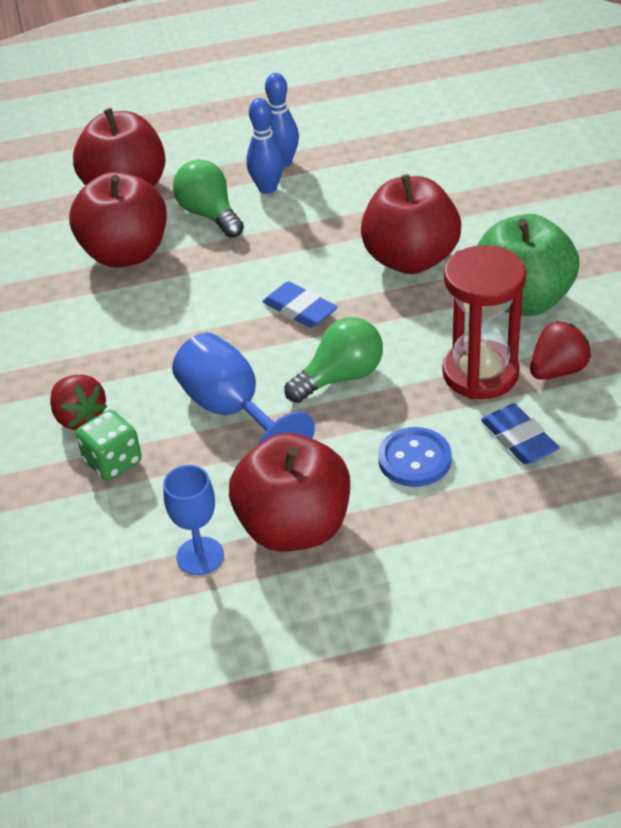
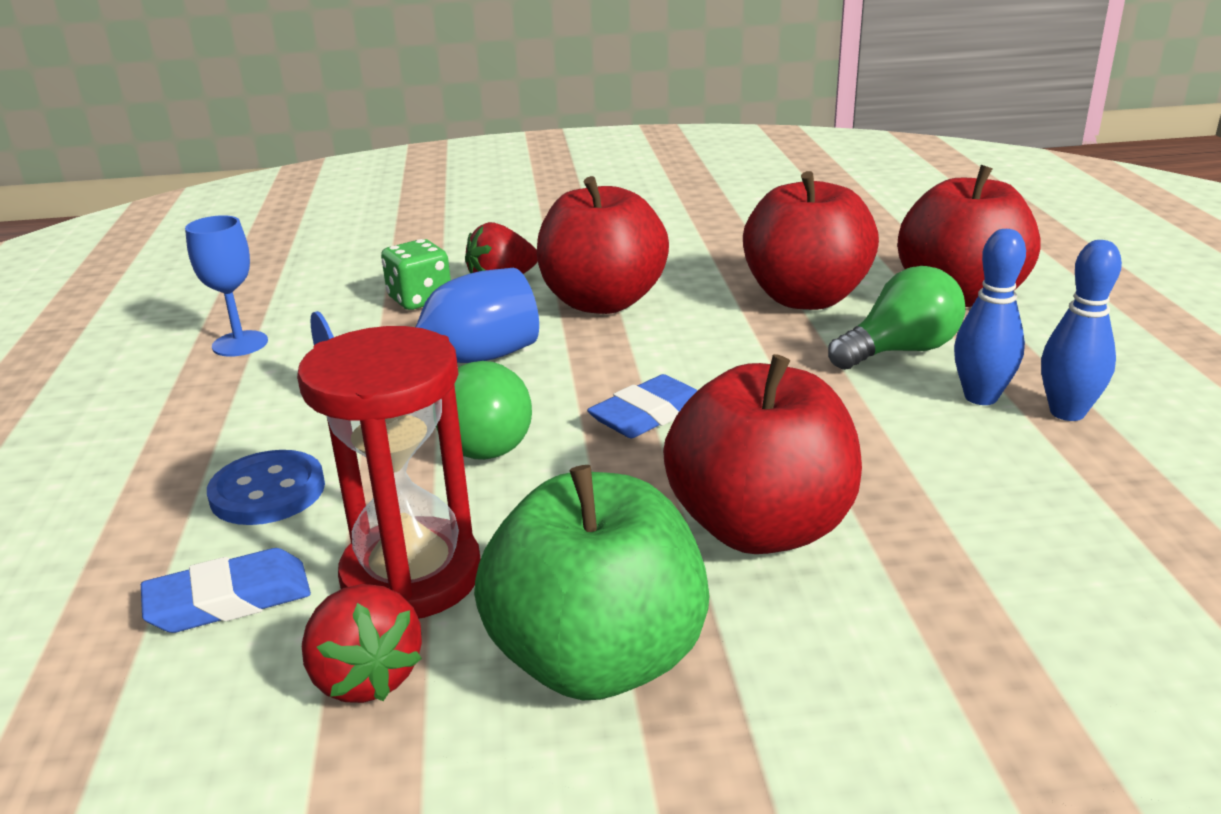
camera: 95 degrees right, 15 degrees down
(294, 527) = (229, 397): red apple -> red apple (603, 302)

